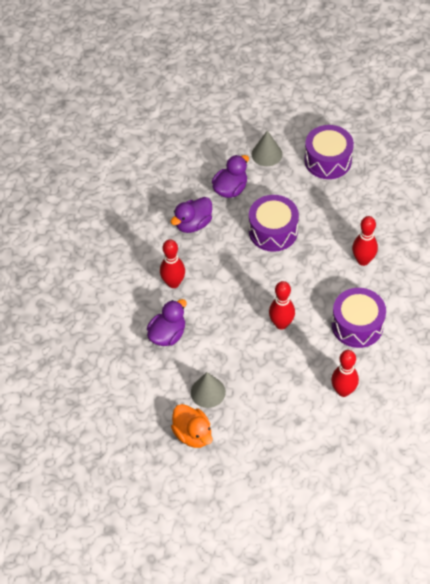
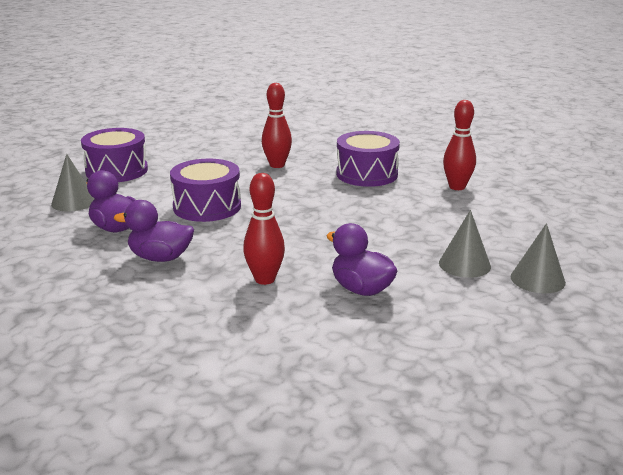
camera: 85 degrees left, 30 degrees down
(193, 224) = (160, 258): purple duck -> purple duck turned 135 degrees clockwise
(193, 434) = (537, 279): orange duck -> grey cone
(281, 324) = (357, 212): red bowling pin -> none

